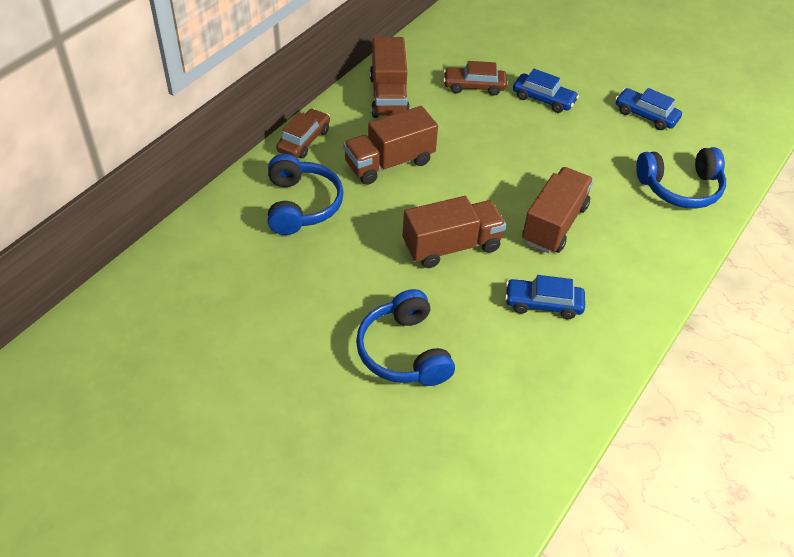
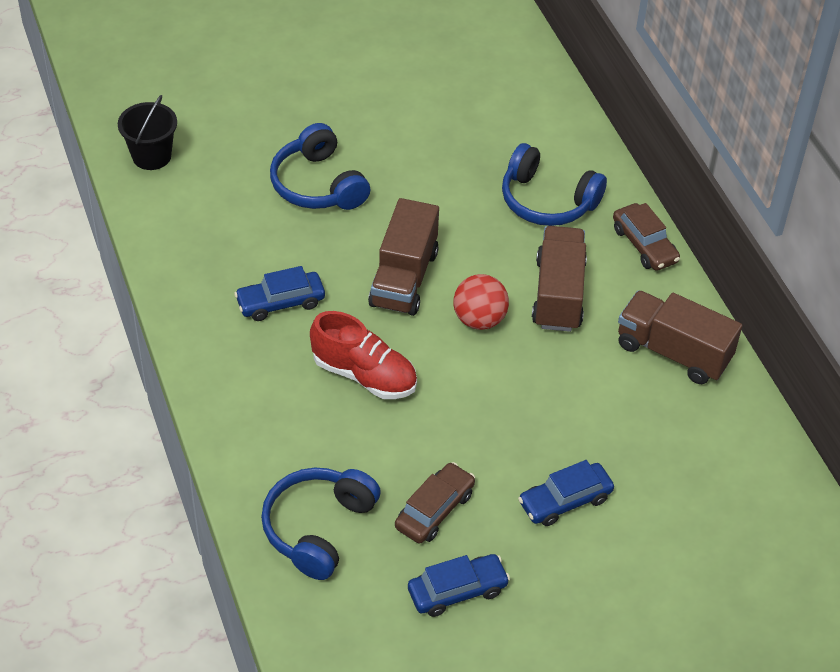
camera: 125 degrees right, 0 degrees up
(404, 351) = (318, 184): blue headphones -> blue headphones turned 135 degrees counterclockwise
(449, 190) = (479, 319): none -> red ball
(474, 86) = (638, 445): brown car -> brown car (434, 510)
(480, 504) = (151, 156): none -> black bucket
(543, 304) = (280, 302): blue car -> blue car turned 150 degrees counterclockwise
(554, 224) = (364, 375): brown truck -> red shoe

